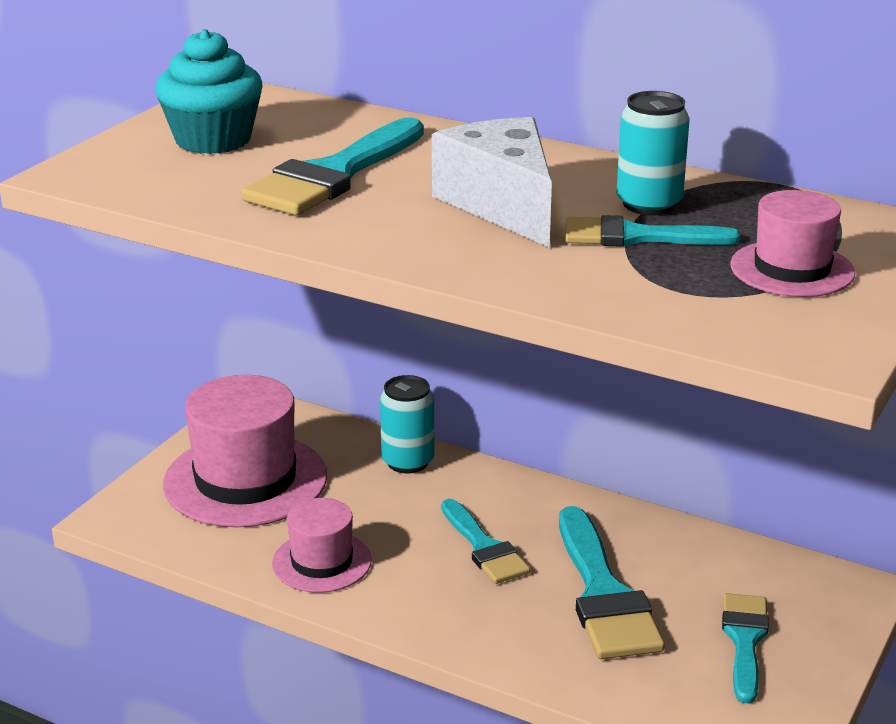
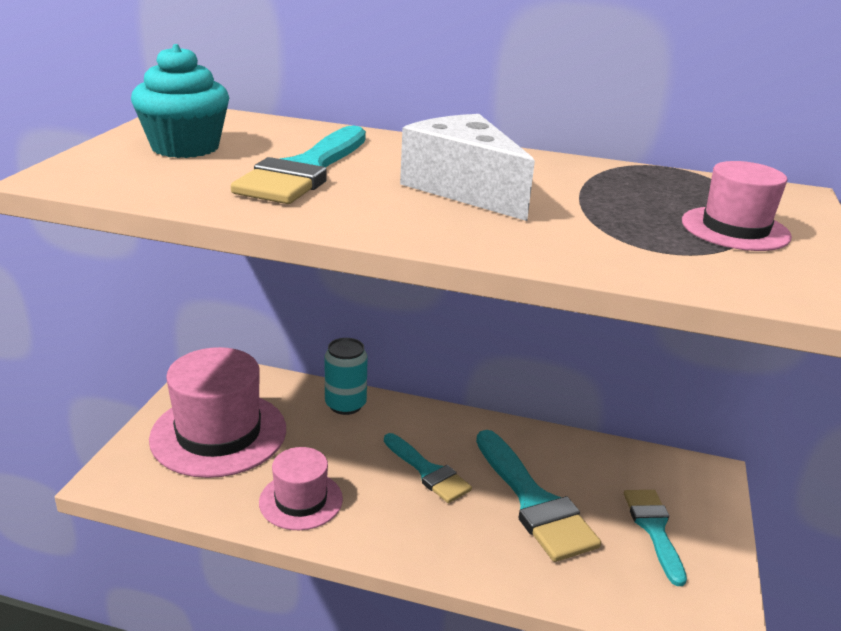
camera: 15 degrees left, 0 degrees up
(636, 237) = (591, 209): turquoise brush -> none
(649, 204) = (581, 184): turquoise can -> none

